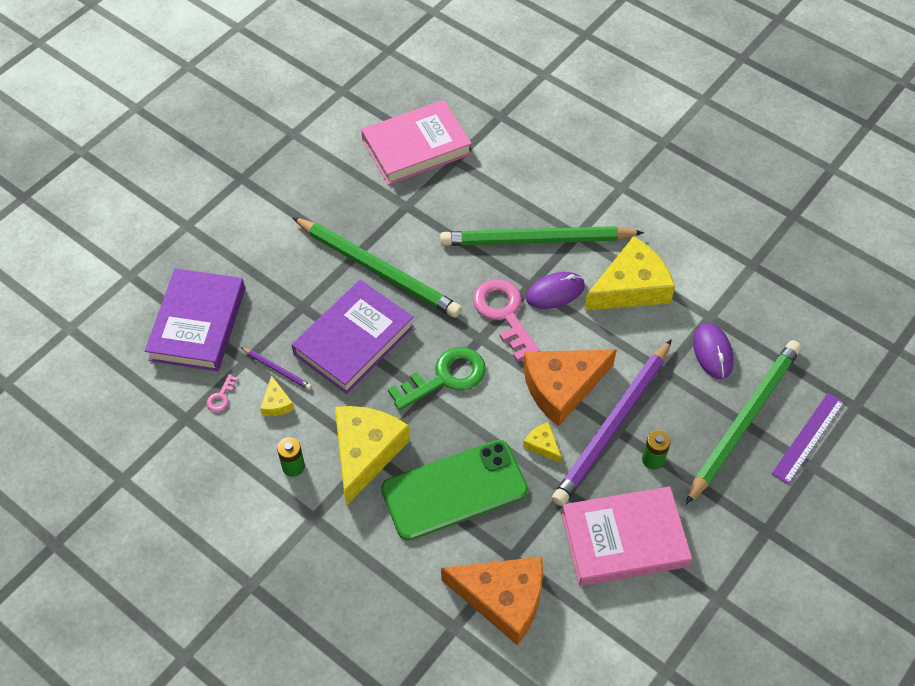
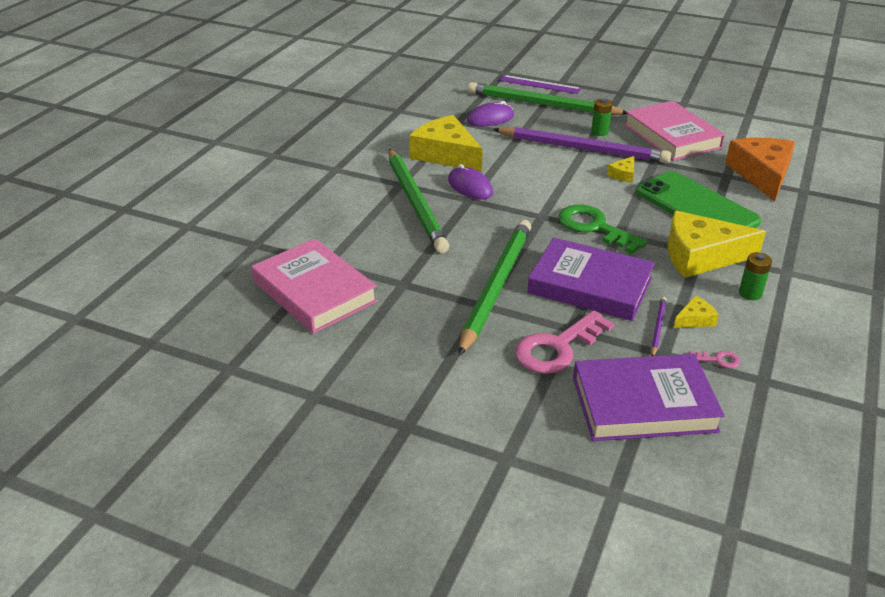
camera: 105 degrees left, 20 degrees down
(504, 314) = (507, 208): pink key -> pink key (557, 348)
(562, 387) = (564, 173): orange cheese -> none

